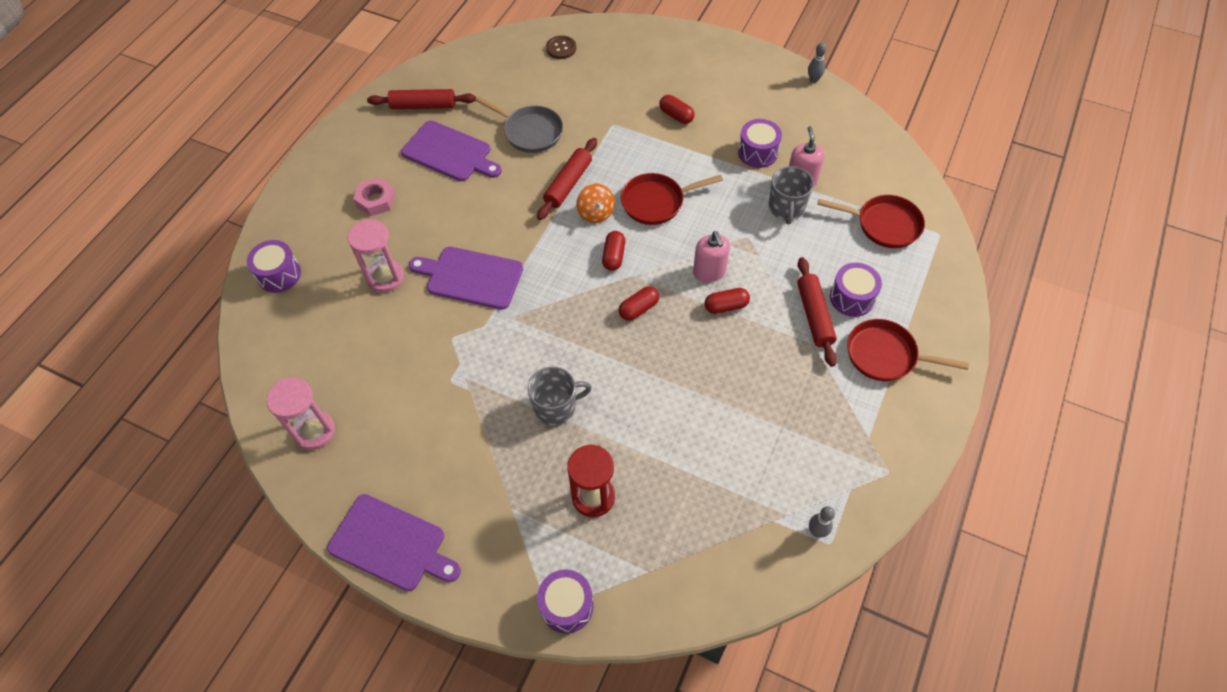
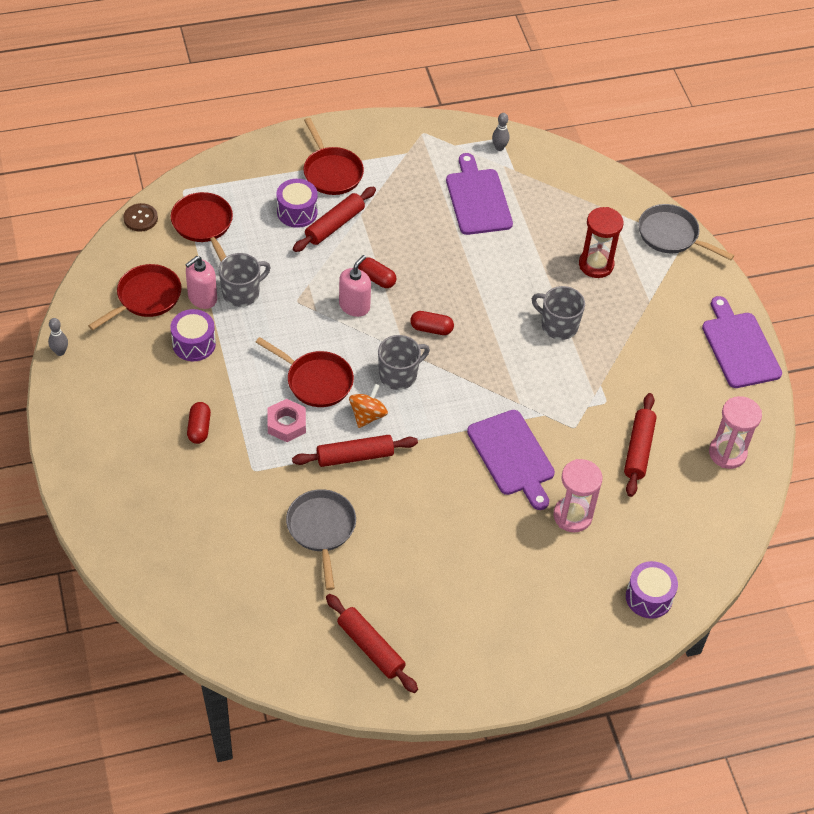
camera: 135 degrees left, 5 degrees down
(376, 200) = (511, 590): pink nut -> pink nut (286, 424)
(387, 367) = (638, 449): none -> red rolling pin
(449, 153) = (406, 576): purple cutting board -> purple cutting board (478, 199)
(561, 48) = (185, 585): brown button -> brown button (140, 218)
(566, 606) = (671, 235): purple drum -> grey pan
(613, 256) = (399, 375): red capsule -> grey mug
(829, 149) = (145, 298): none -> red pan

